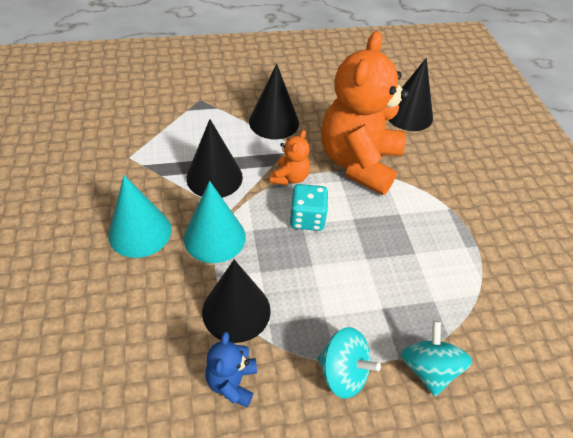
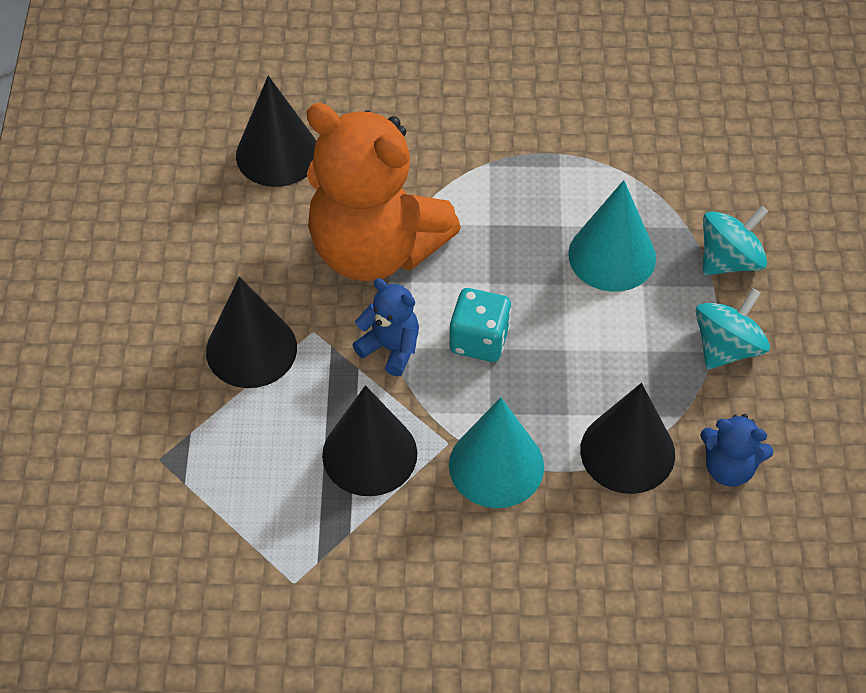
camera: 75 degrees left, 5 degrees up
(140, 232) = (470, 568): turquoise cone -> turquoise cone (612, 256)
(290, 177) = (390, 348): orange teddy bear -> blue teddy bear
(428, 368) = (729, 260): turquoise spinning top -> turquoise spinning top turned 135 degrees clockwise

